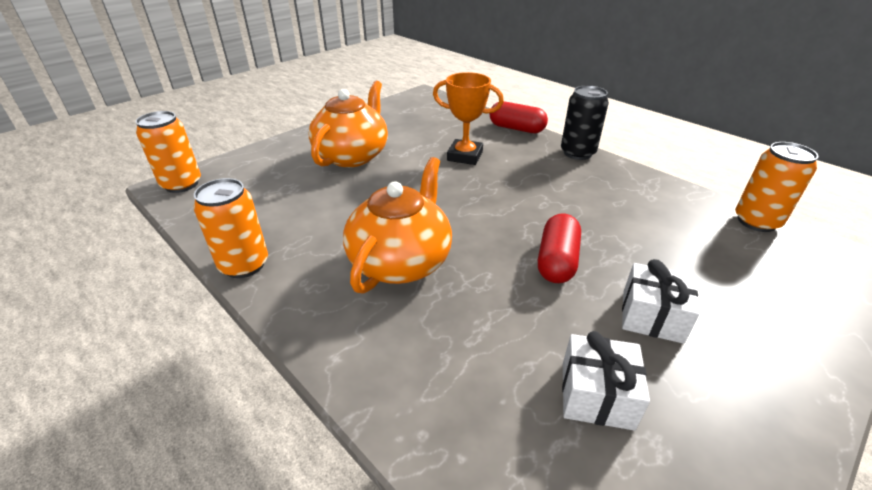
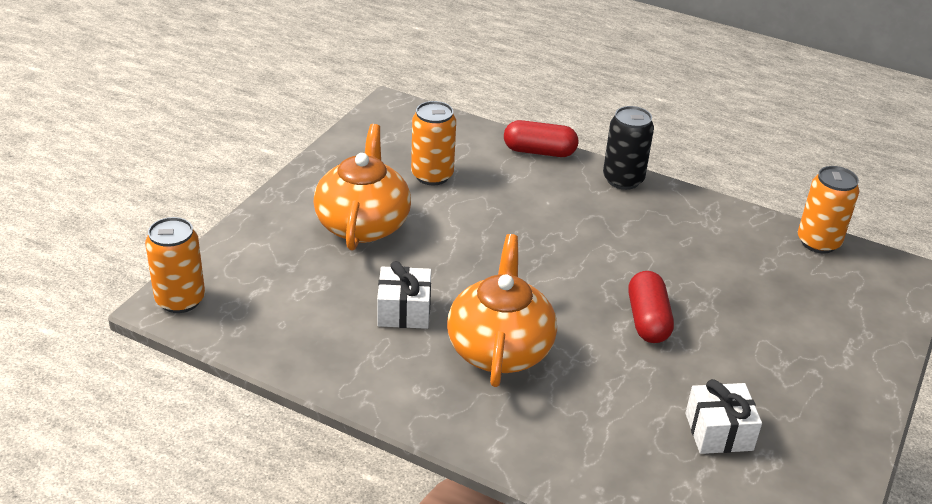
camera: 20 degrees left, 0 degrees up
(244, 265) = (341, 383): orange can -> orange can (432, 175)
(465, 156) = (498, 204): orange trophy -> none
(652, 316) = (745, 358): white gift -> white gift (404, 311)

